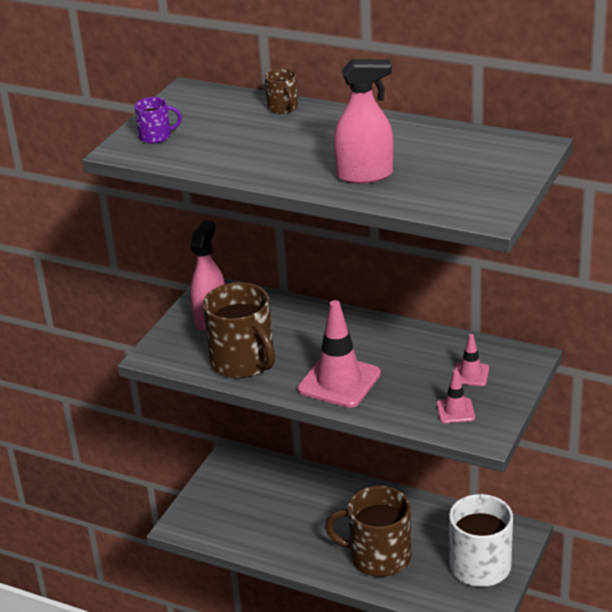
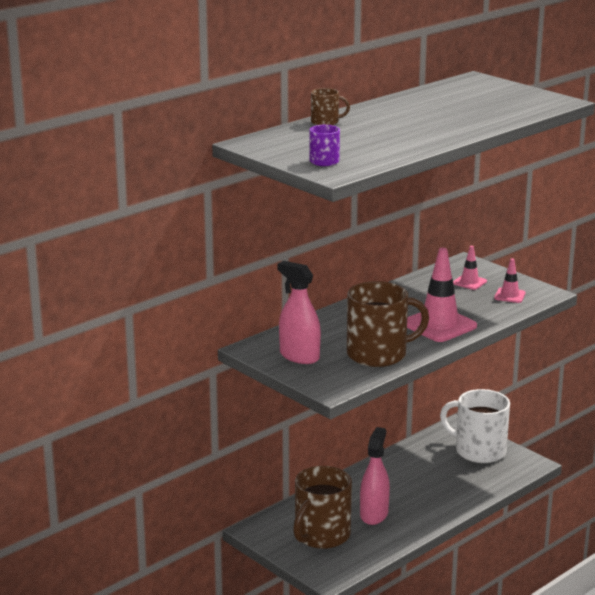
camera: 70 degrees left, 10 degrees down
(365, 175) = (469, 118): pink spray bottle -> pink spray bottle (374, 514)
(378, 557) = (441, 489): brown mug -> brown mug (321, 535)

